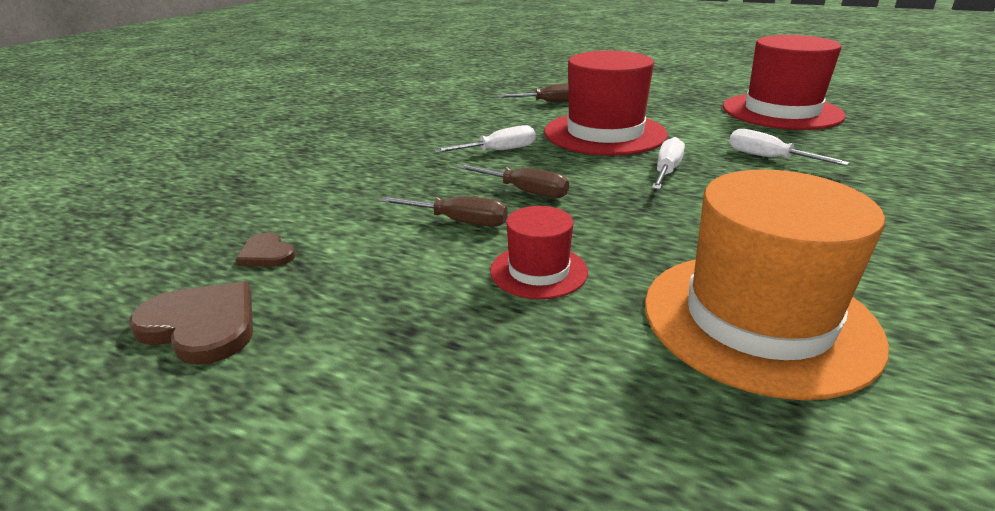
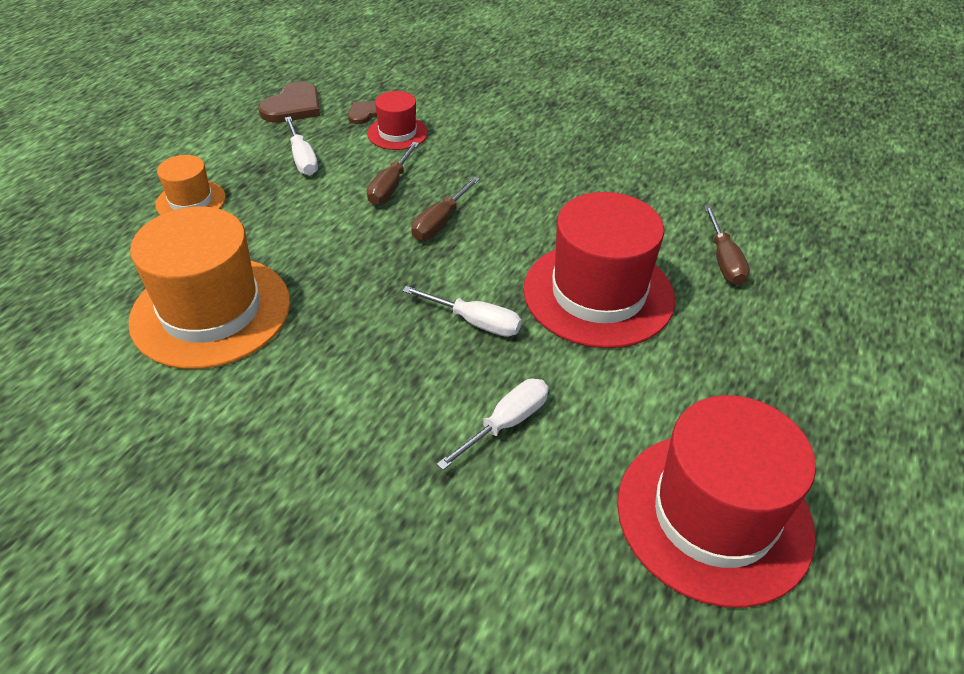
camera: 90 degrees right, 15 degrees up
(498, 151) = (542, 211): white screwdriver -> white screwdriver (302, 158)
(504, 399) = (191, 201): none -> orange hat
(538, 271) = (306, 220): red hat -> red hat (397, 133)

